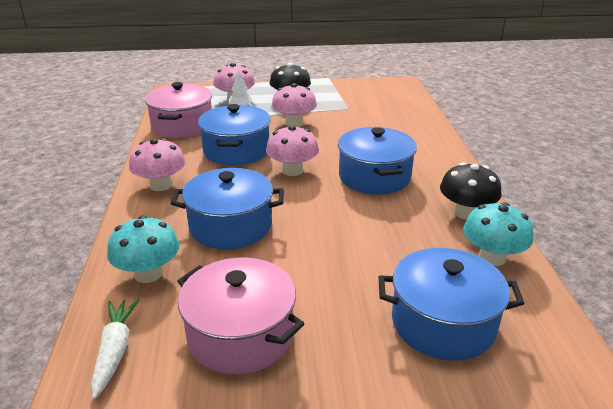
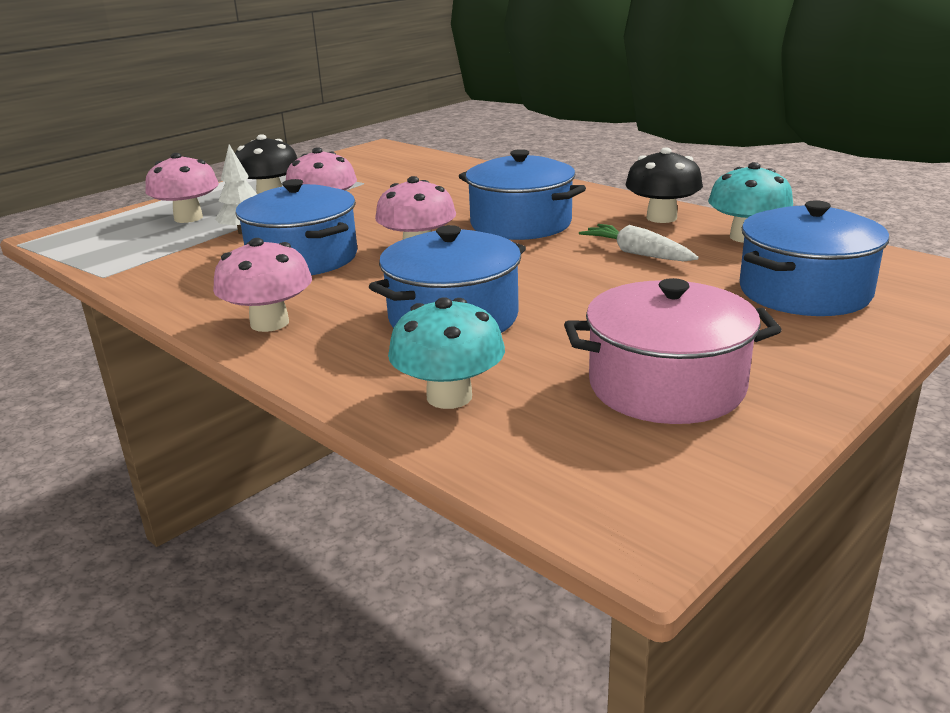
camera: 40 degrees left, 5 degrees down
(115, 351) = (568, 470): white carrot -> white carrot (637, 254)
(182, 125) = (160, 263): pink pot -> none

